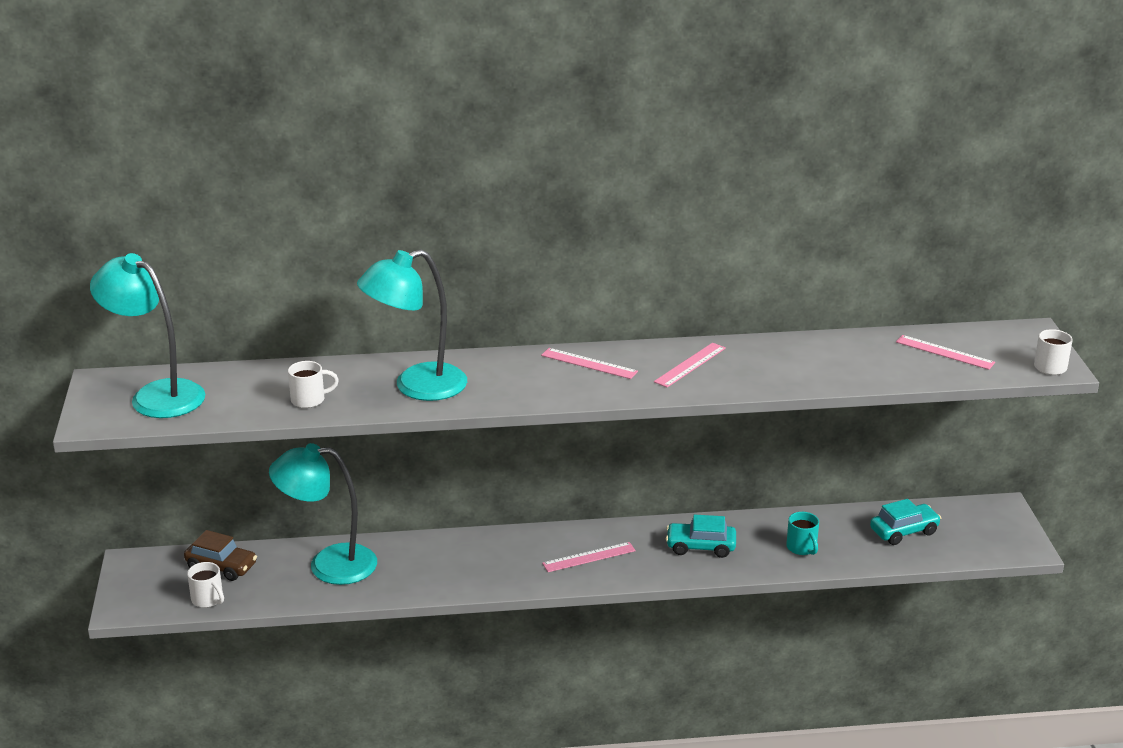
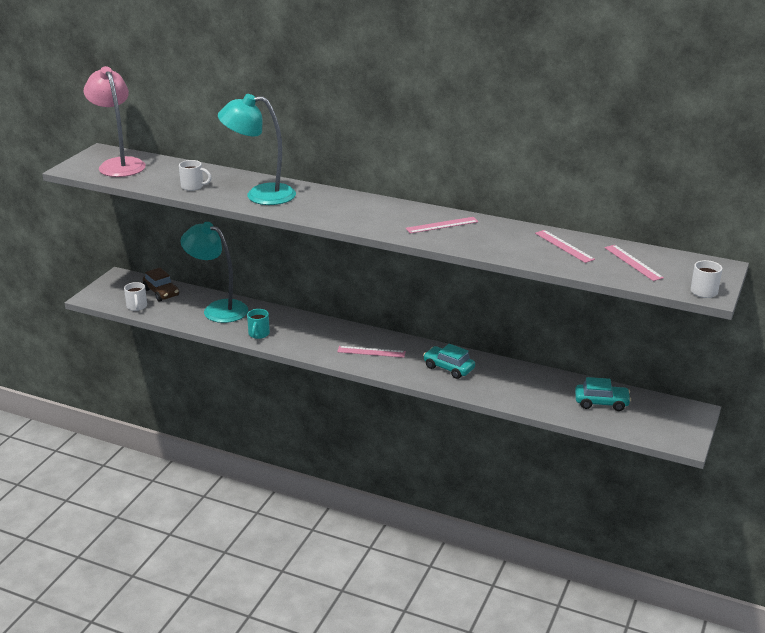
camera: 30 degrees right, 0 degrees up
(156, 395) = (119, 164): turquoise lamp -> pink lamp
(589, 363) = (378, 208): pink ruler -> pink ruler (564, 246)
(802, 548) = (516, 390): turquoise mug -> turquoise mug (258, 334)

